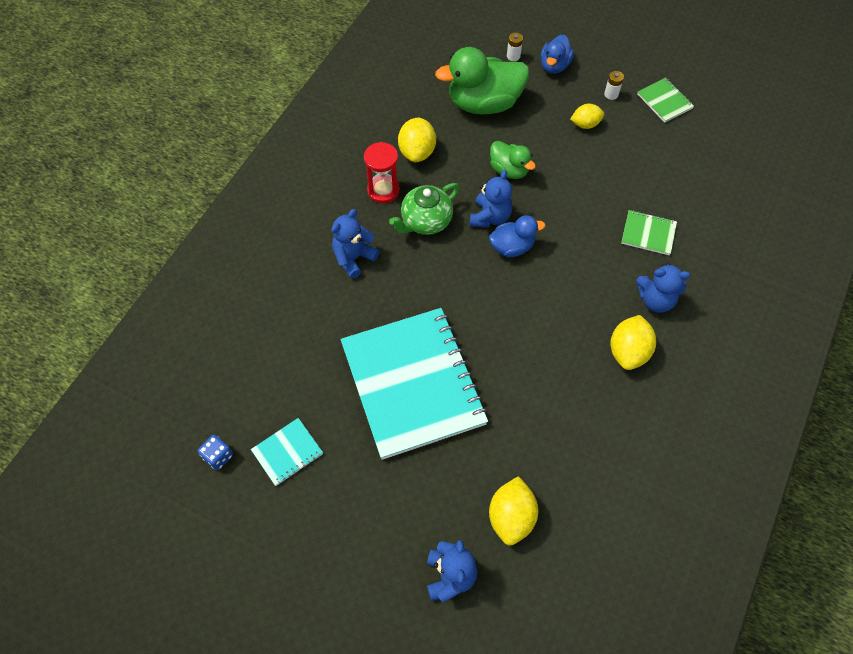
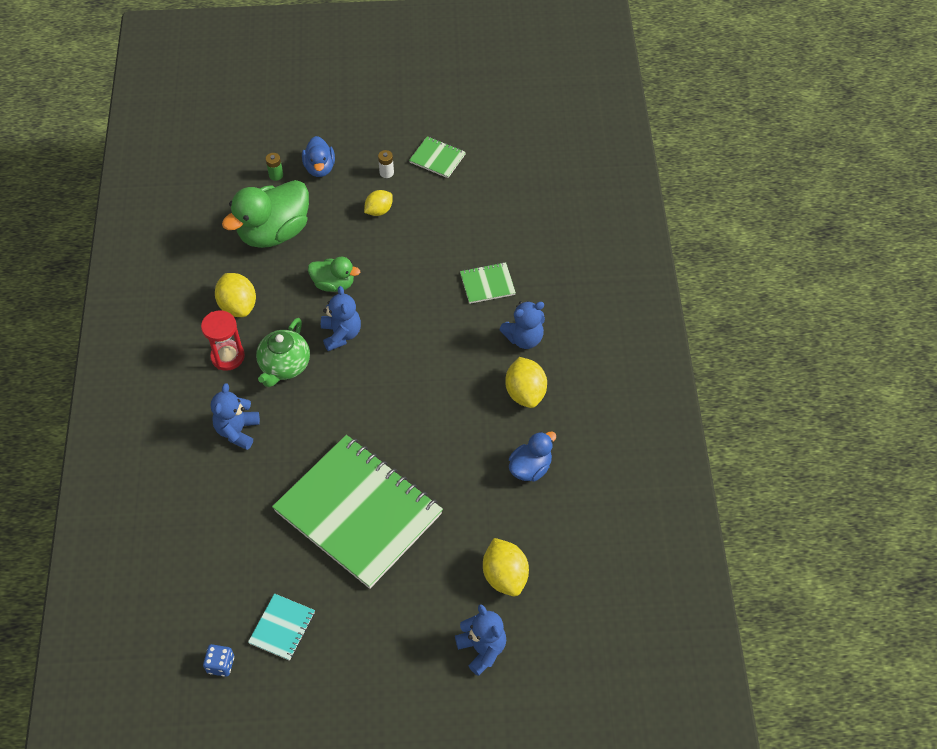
camera: 30 degrees left, 5 degrees down
(413, 383) = (358, 512): turquoise notebook -> green notebook
(512, 247) = (376, 352): blue duck -> blue duck (530, 468)
(513, 56) = (276, 175): white battery -> green battery

